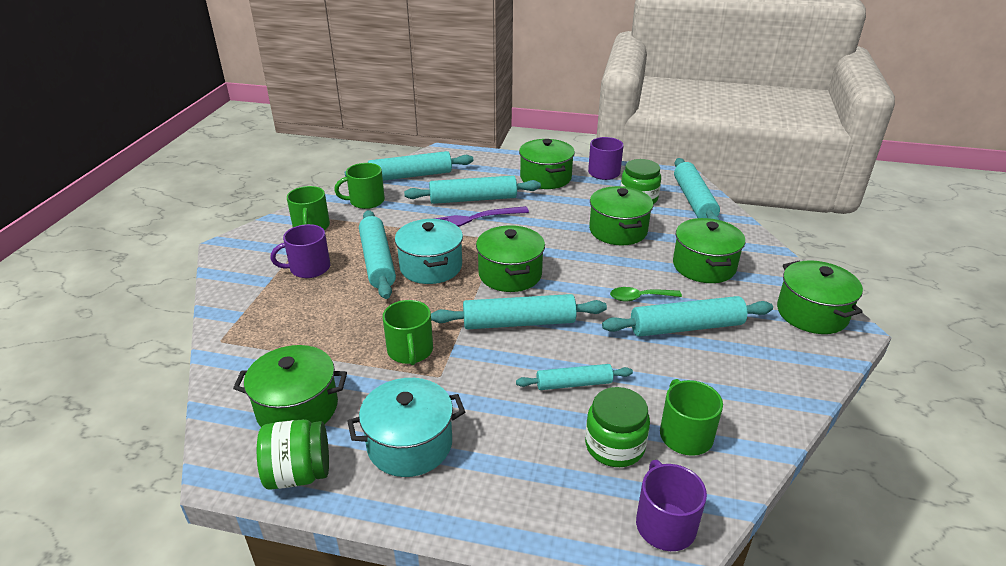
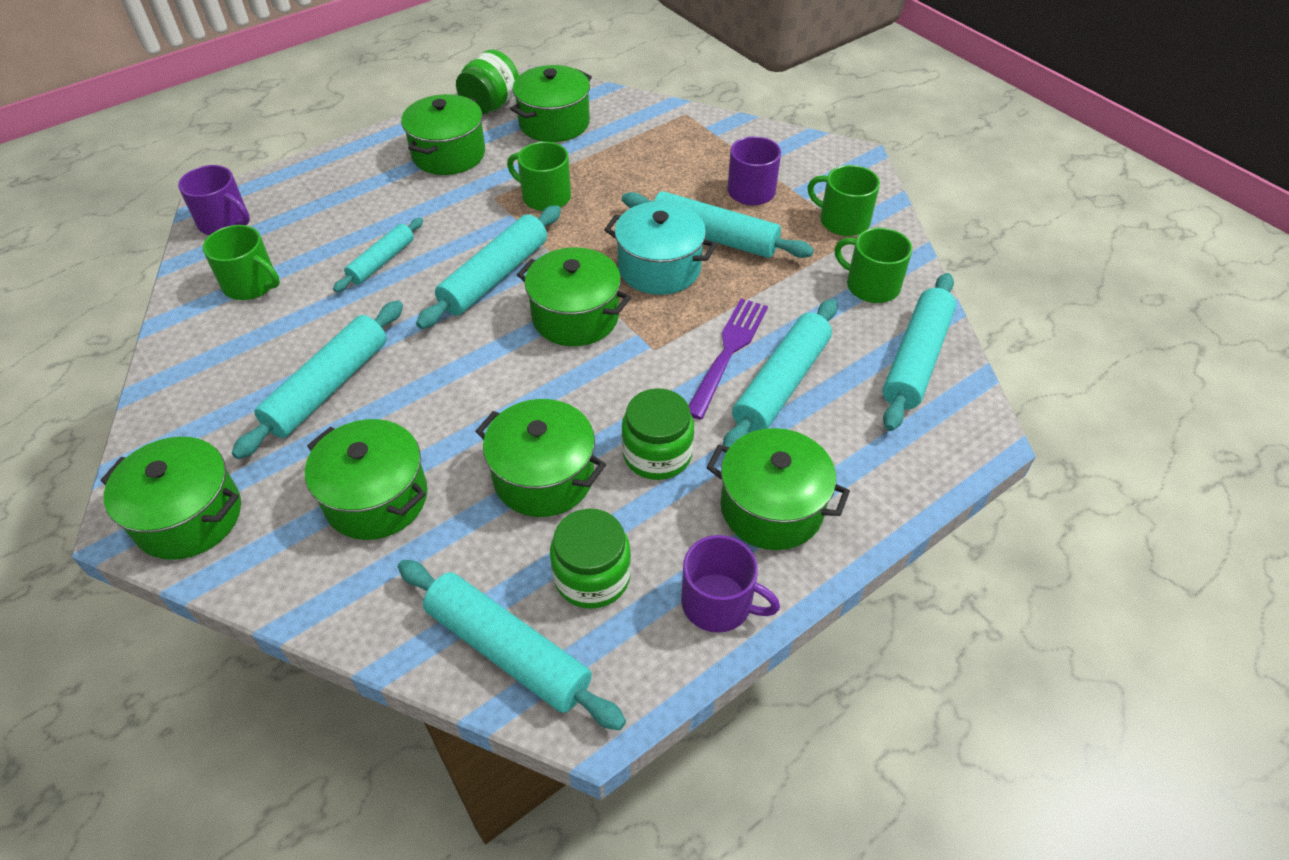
camera: 130 degrees right, 15 degrees up
(366, 201) = (871, 285): green mug -> green mug turned 75 degrees counterclockwise
(410, 444) = (449, 154): turquoise pot -> green pot
(614, 446) = (302, 242): green jar -> green jar (657, 454)
(639, 297) = (411, 388): green spoon -> none

